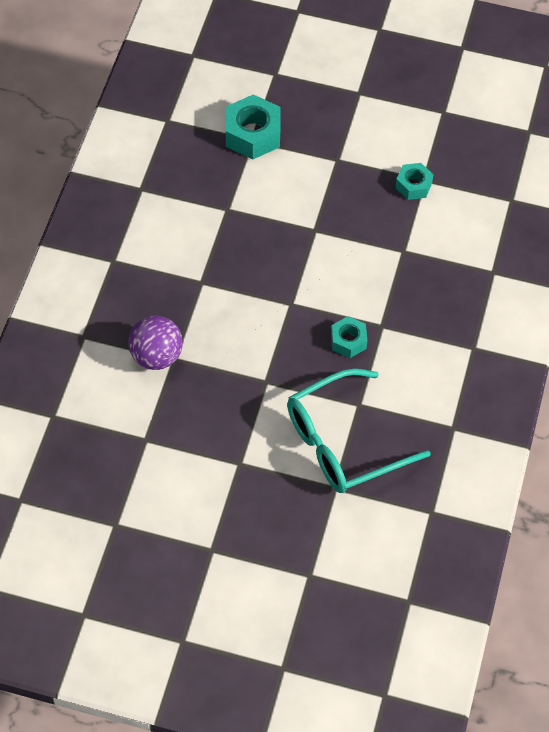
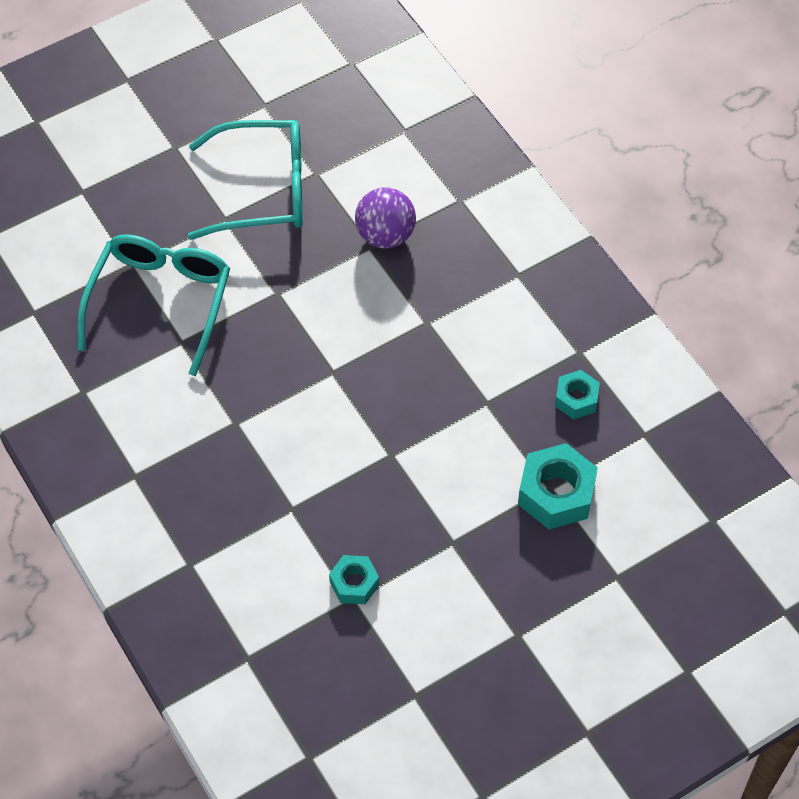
camera: 135 degrees right, 0 degrees up
(192, 460) = (263, 190): none -> turquoise glasses
(348, 341) = (248, 384): turquoise nut -> turquoise nut (576, 399)

